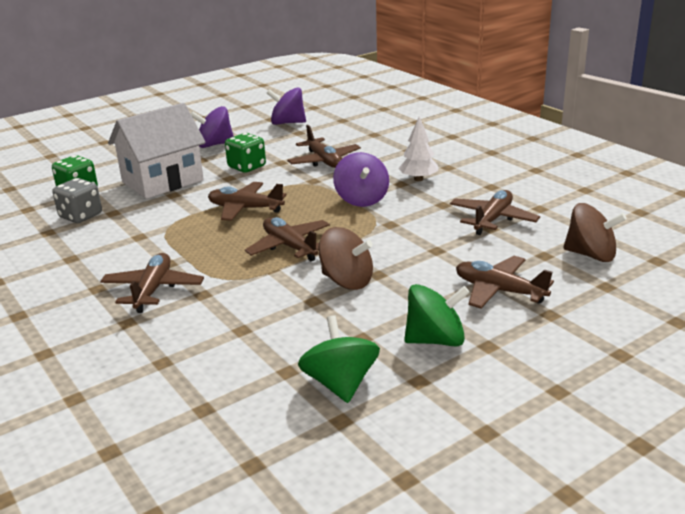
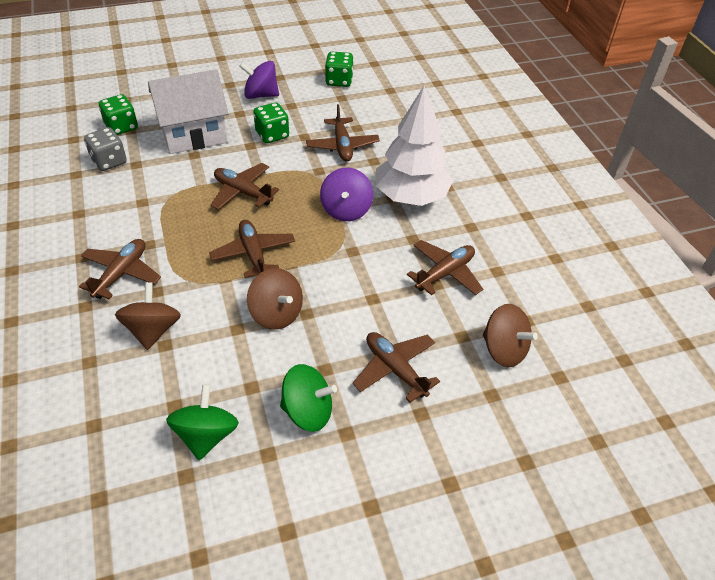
camera: 15 degrees right, 20 degrees up
(220, 322) = (153, 330): none -> brown spinning top
(287, 123) = (339, 81): purple spinning top -> green dice
(418, 179) = (411, 197): white tree -> white tree, size x2.01

